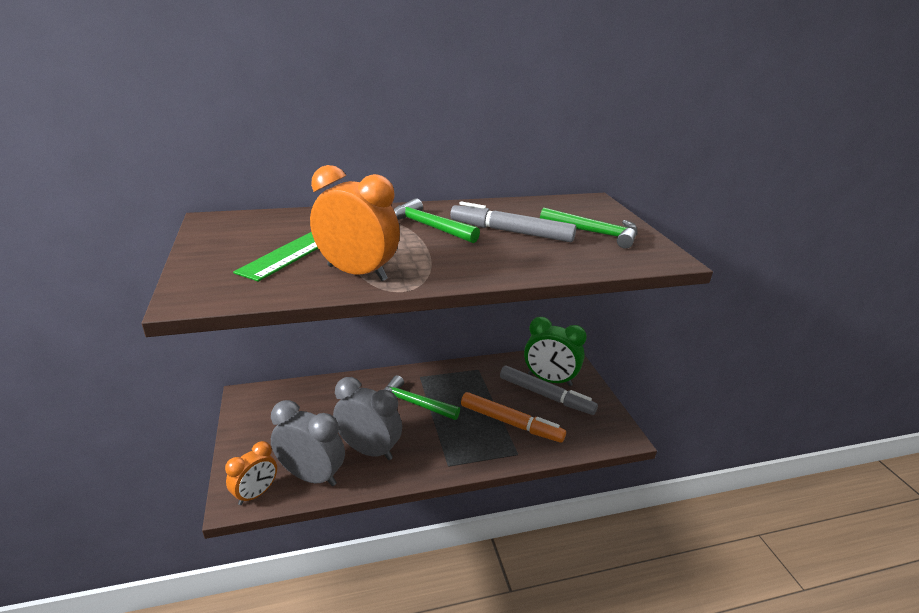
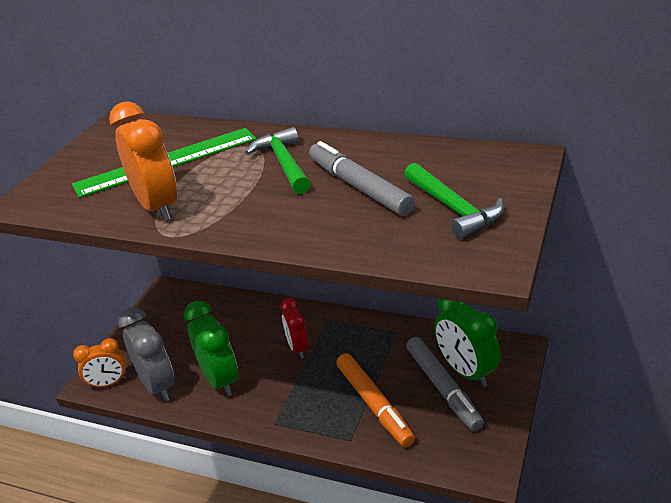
camera: 40 degrees right, 5 degrees up
(369, 450) = (220, 380): grey clock -> green clock
(414, 404) = (297, 348): green hammer -> red clock

